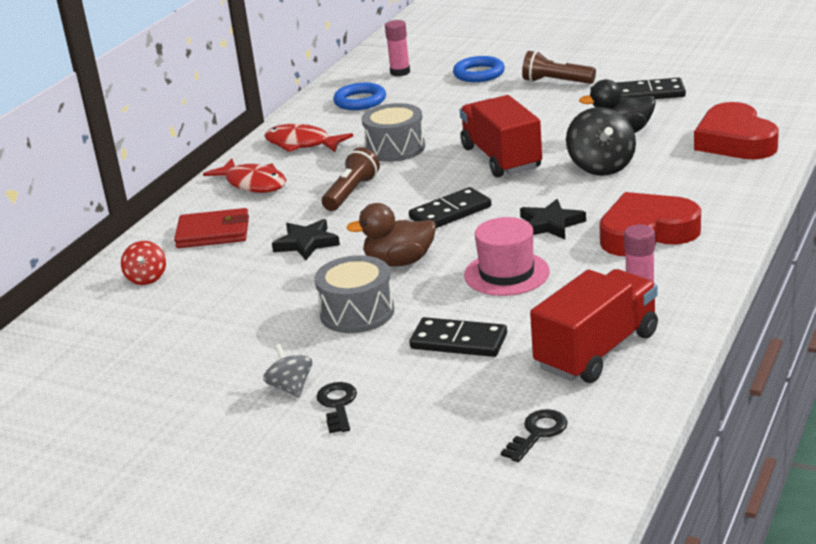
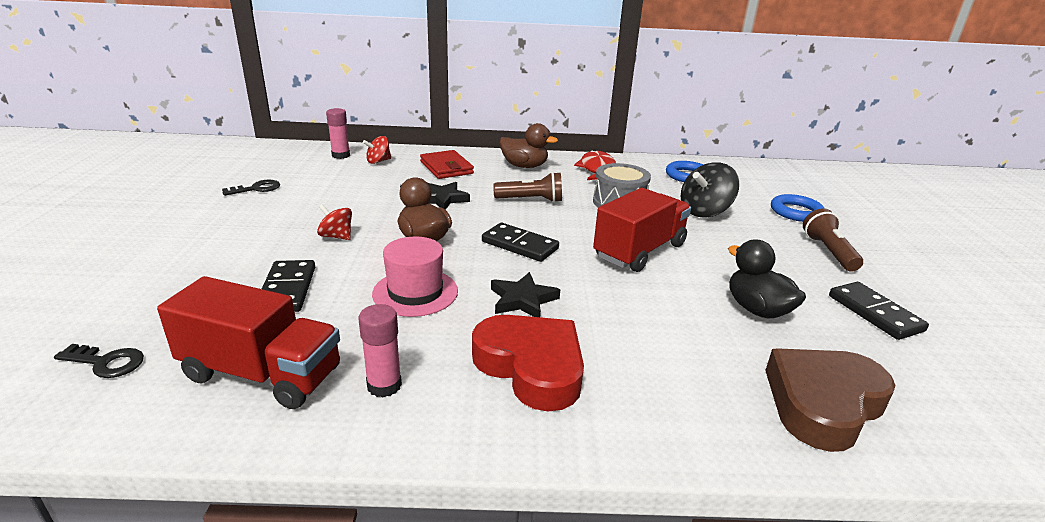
camera: 60 degrees right, 0 degrees up
(253, 184) = (524, 166): red fish -> brown duck
(291, 387) = (223, 232): grey spinning top -> none
(337, 405) = (192, 254): black key -> black key (257, 189)
(357, 312) = (336, 236): grey drum -> red spinning top
(400, 72) = (755, 181): pink glue stick -> pink glue stick (341, 155)
(601, 167) = (667, 309): black spinning top -> black spinning top (704, 211)
(735, 141) = (823, 403): red heart -> brown heart

